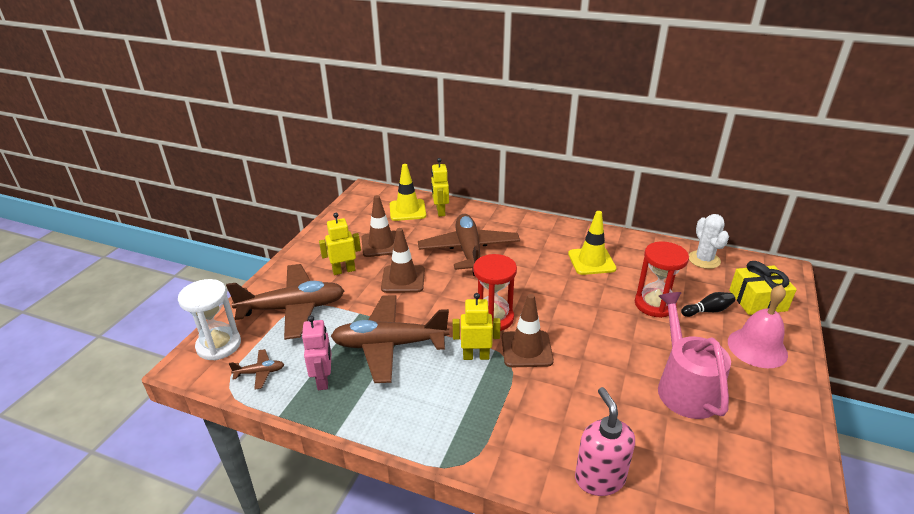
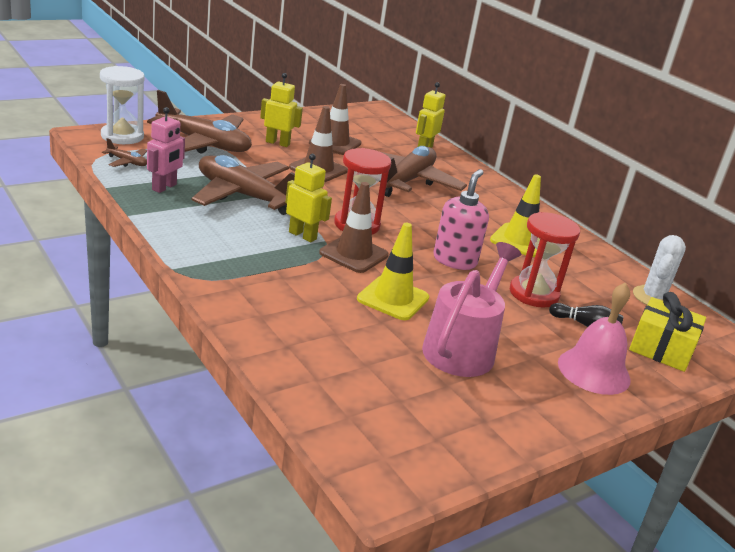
camera: 30 degrees right, 5 degrees down
(407, 210) = (394, 135): yellow traffic cone -> yellow traffic cone (393, 298)
(599, 478) = (285, 343): pink soap dispenser -> pink soap dispenser (455, 260)

